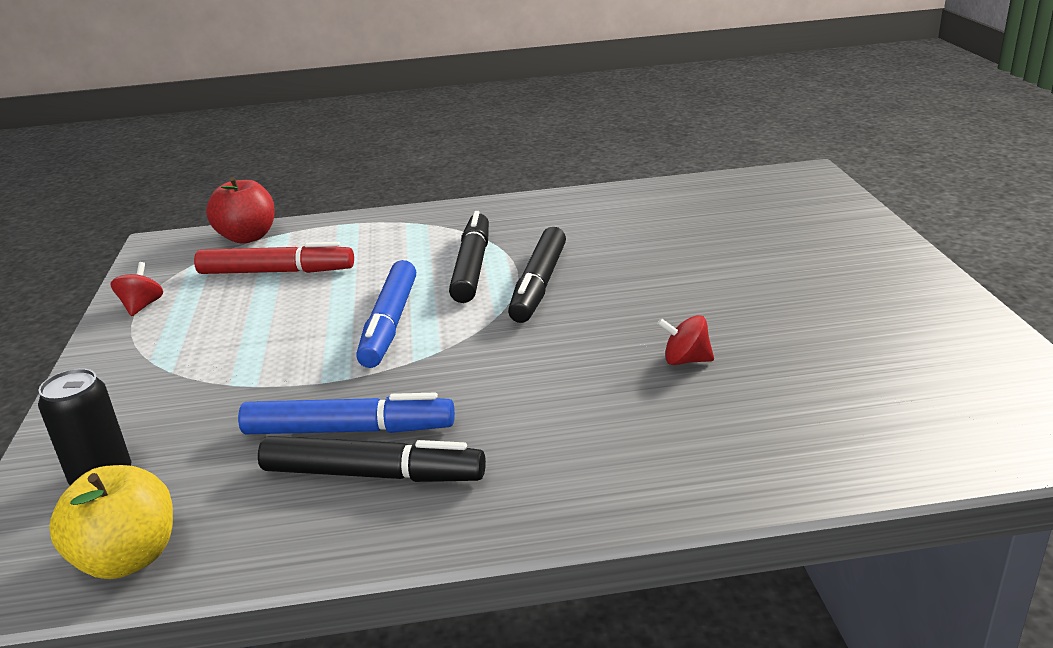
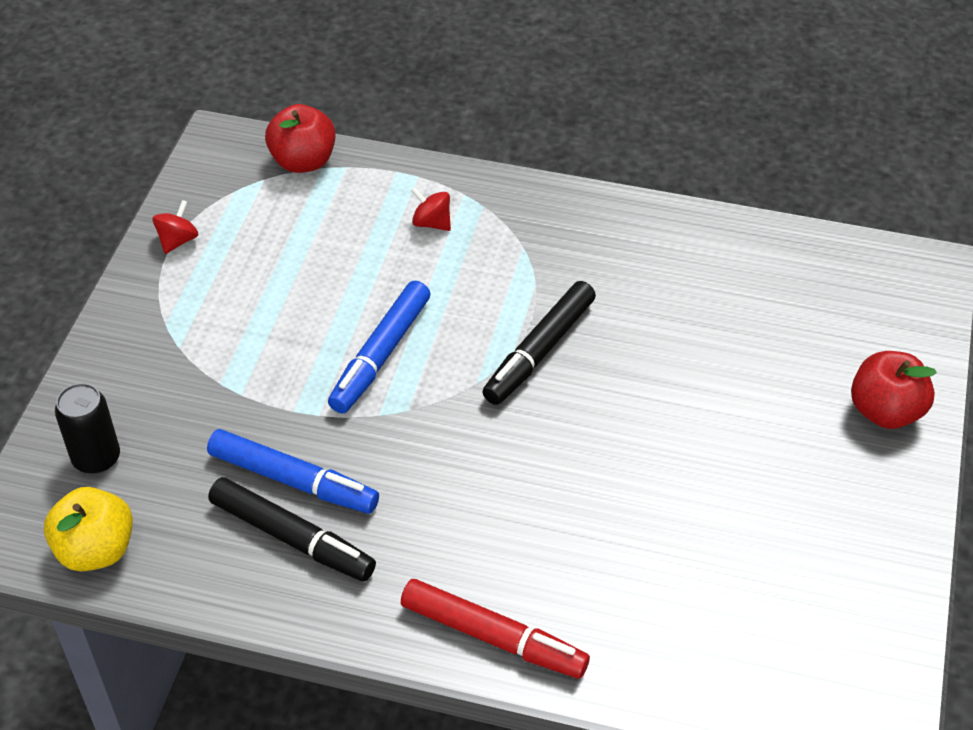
camera: 20 degrees right, 20 degrees up
(276, 272) = (311, 232): red marker -> red marker (493, 637)
(472, 267) = (492, 298): black marker -> none
(686, 360) = (607, 510): red spinning top -> red spinning top (432, 223)
(856, 243) = (885, 411): none -> red apple

